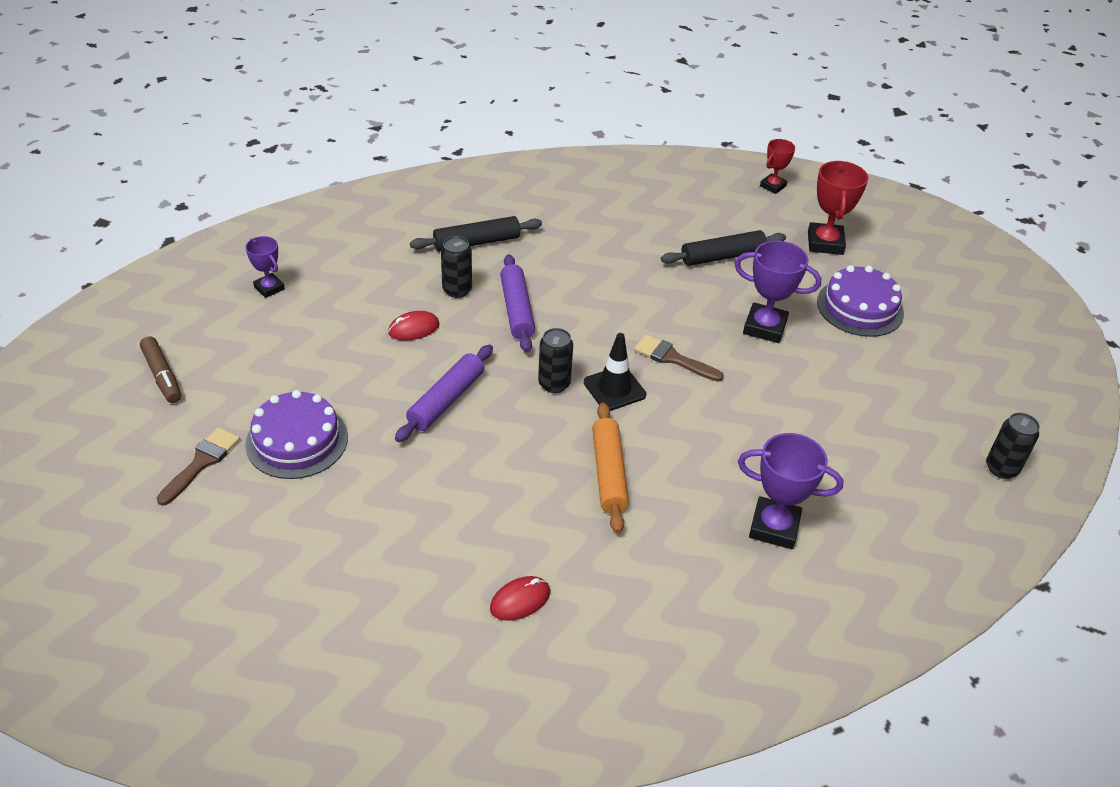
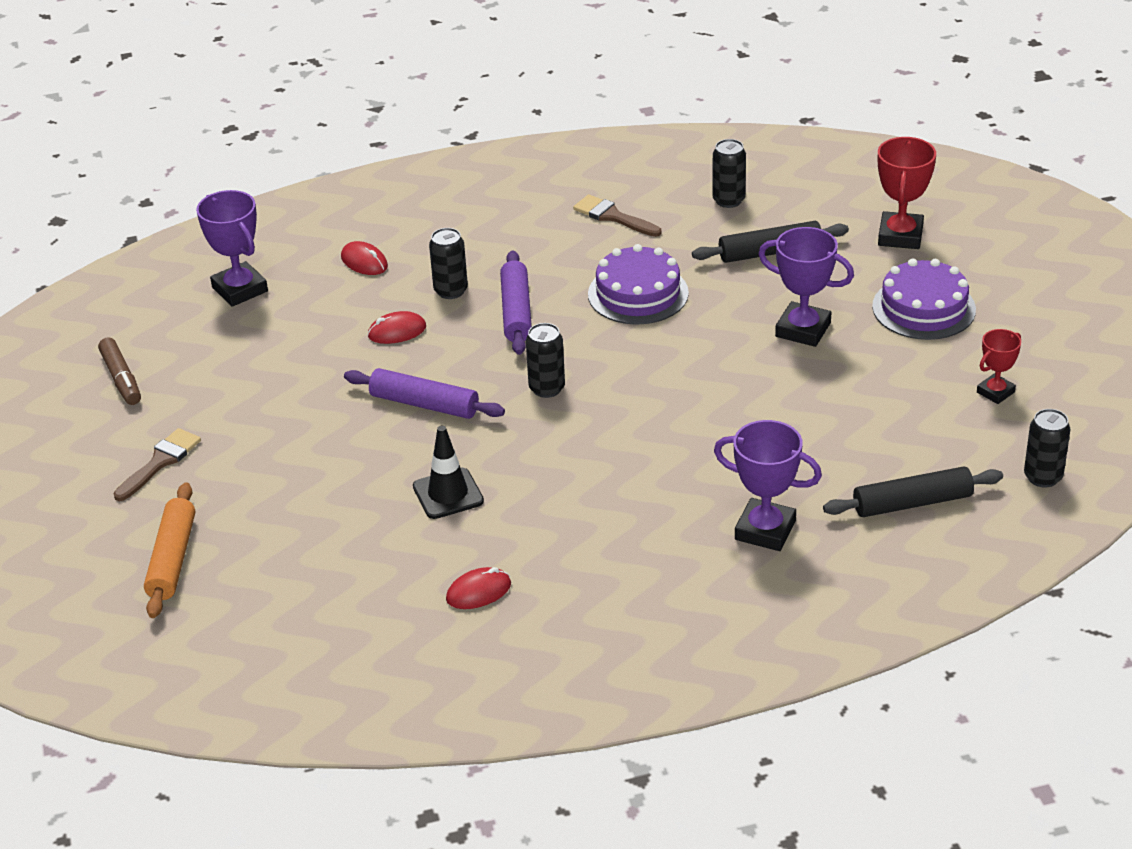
camera: 10 degrees right, 5 degrees down
(269, 288) = (240, 289): purple trophy -> purple trophy, size x1.66
(297, 440) = (260, 442): purple cake -> purple cake (638, 293)
(378, 263) = (364, 262): none -> red mouse
(446, 400) = (424, 404): purple rolling pin -> purple rolling pin turned 75 degrees clockwise
(476, 242) = (480, 238): black rolling pin -> black rolling pin (912, 503)
(609, 473) = (593, 477): orange rolling pin -> orange rolling pin (172, 559)
(614, 389) = (614, 393): black traffic cone -> black traffic cone (448, 494)
(673, 358) = (687, 362): brown brush -> brown brush (613, 216)
(679, 210) = (728, 200): none -> black can
(773, 186) = (851, 170): red trophy -> red trophy (995, 392)

